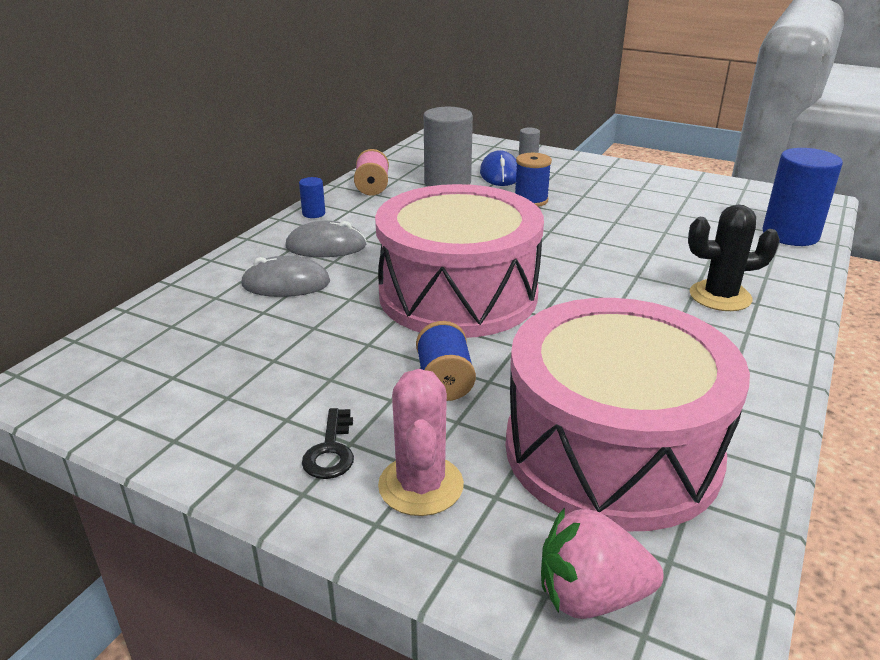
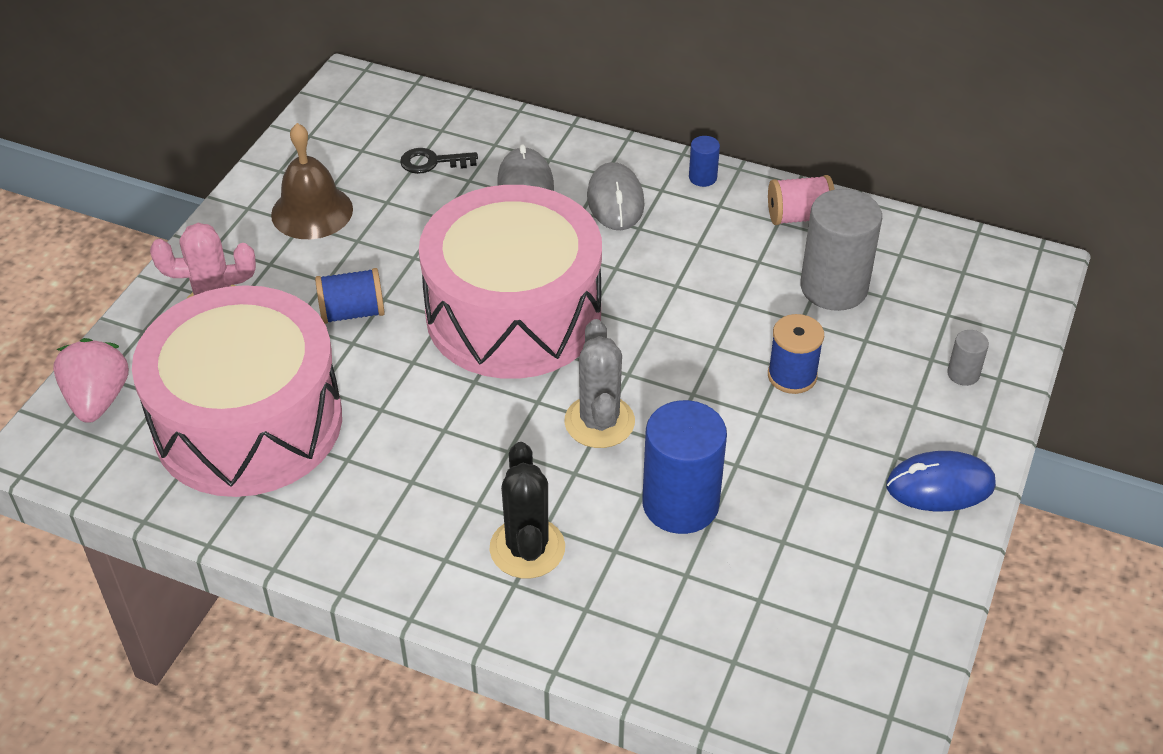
camera: 85 degrees right, 15 degrees up
(267, 411) = (312, 211): none -> brown bell
(331, 450) = (260, 254): black key -> black key (432, 162)
(500, 174) = (887, 342): blue mouse -> blue mouse (940, 485)
(582, 264) = (599, 422): none -> grey cactus
(790, 235) = (728, 671): blue cylinder -> blue cylinder (680, 504)

